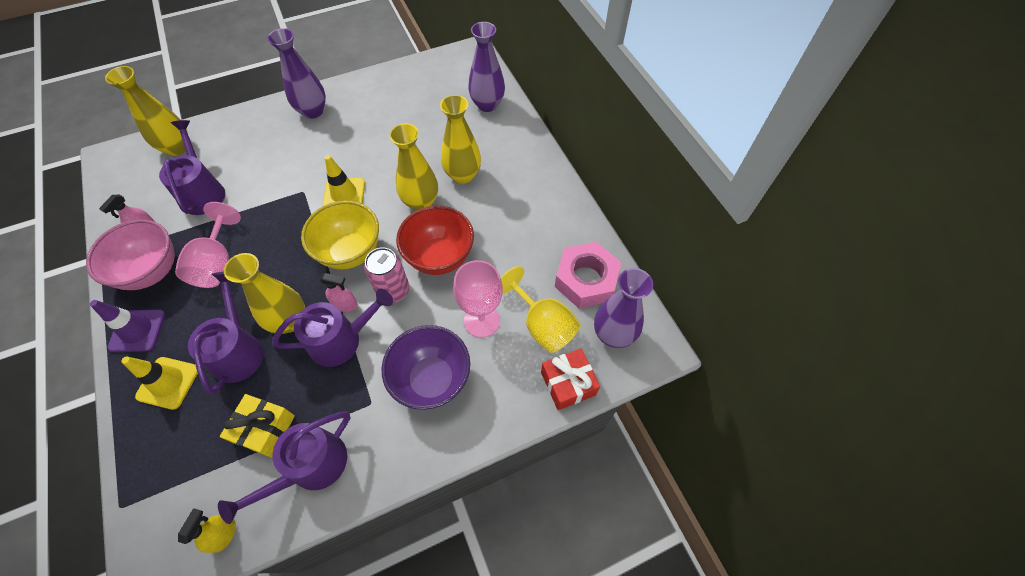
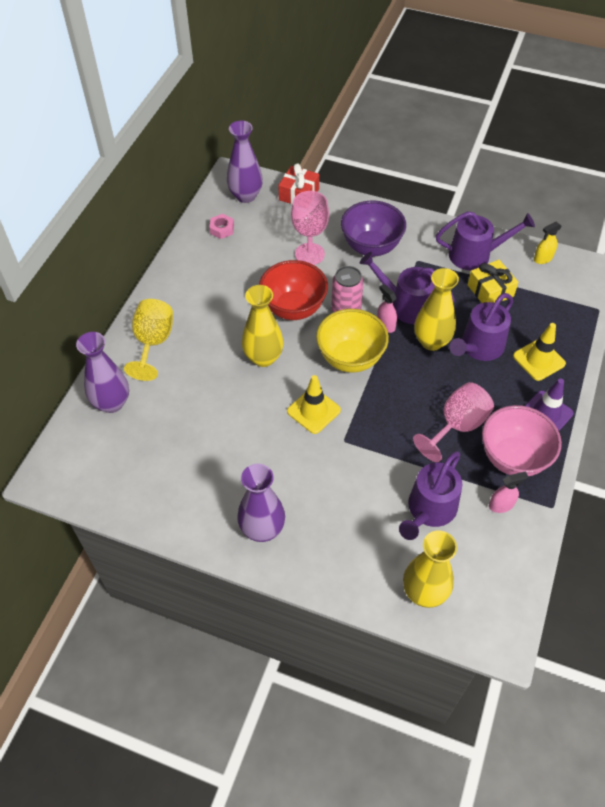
camera: 135 degrees left, 5 degrees down
(463, 175) = (209, 355): yellow vase -> none
(542, 325) = (277, 227): yellow goblet -> yellow goblet (153, 343)
(586, 280) = (222, 229): pink nut -> pink nut, size x0.48

